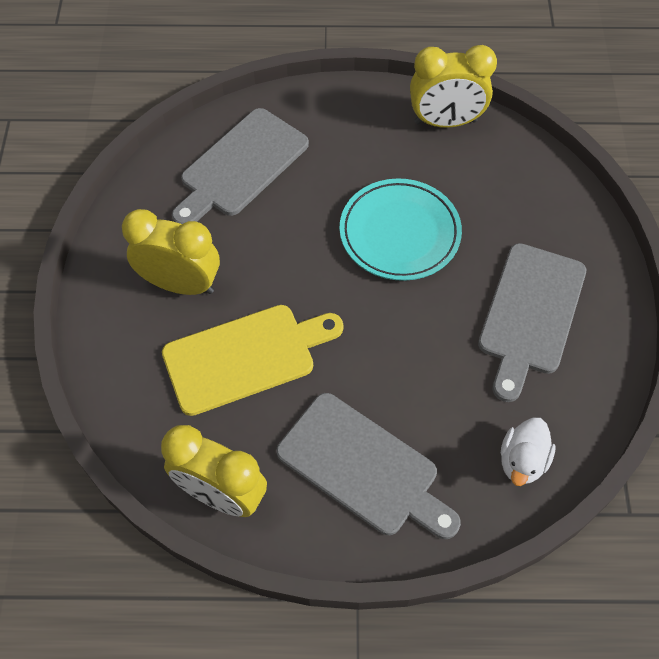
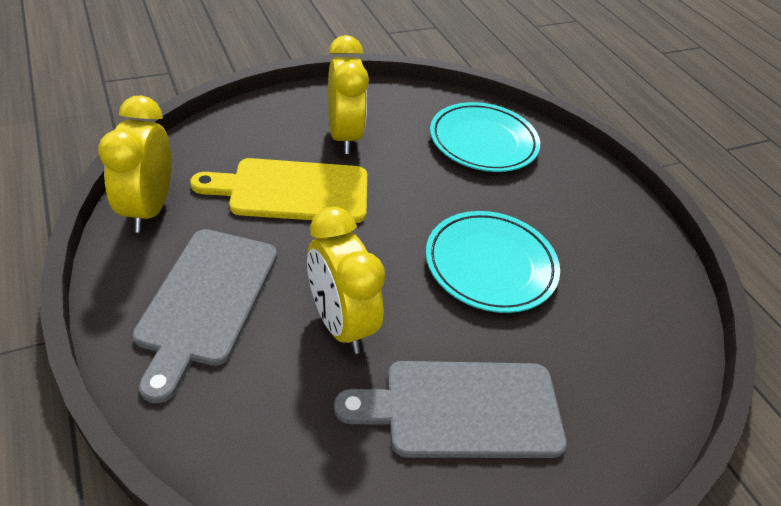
camera: 60 degrees right, 15 degrees down
(240, 166) = (483, 142): grey cutting board -> turquoise plate
(246, 357) = (292, 191): yellow cutting board -> yellow cutting board turned 135 degrees clockwise
(445, 122) = (652, 270): yellow clock -> yellow clock (340, 323)
(522, 461) = (262, 448): white duck -> none

